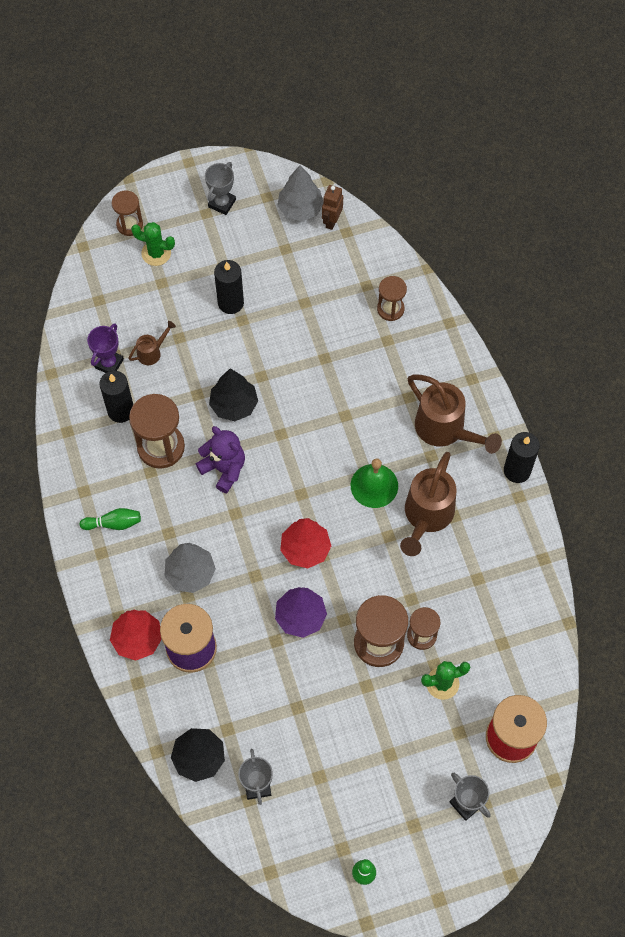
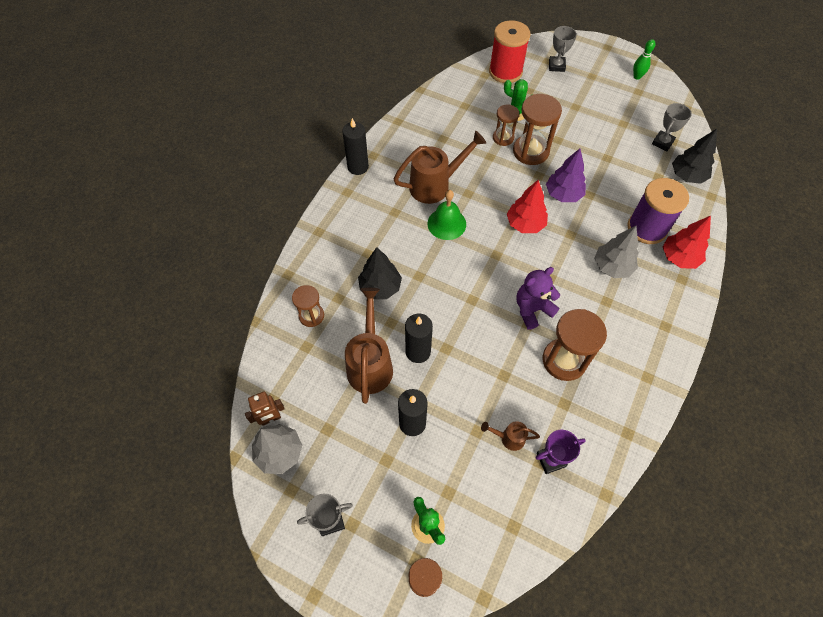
camera: 135 degrees left, 5 degrees down
(113, 523) = (642, 337): green bowling pin -> none
(121, 411) = (572, 413): black candle -> black candle (418, 352)
(224, 469) = (532, 309): purple teddy bear -> purple teddy bear turned 60 degrees clockwise
(234, 405) = (485, 345): black tree -> black tree (380, 287)
(445, 430) = (369, 218): brown watering can -> brown watering can (370, 364)

